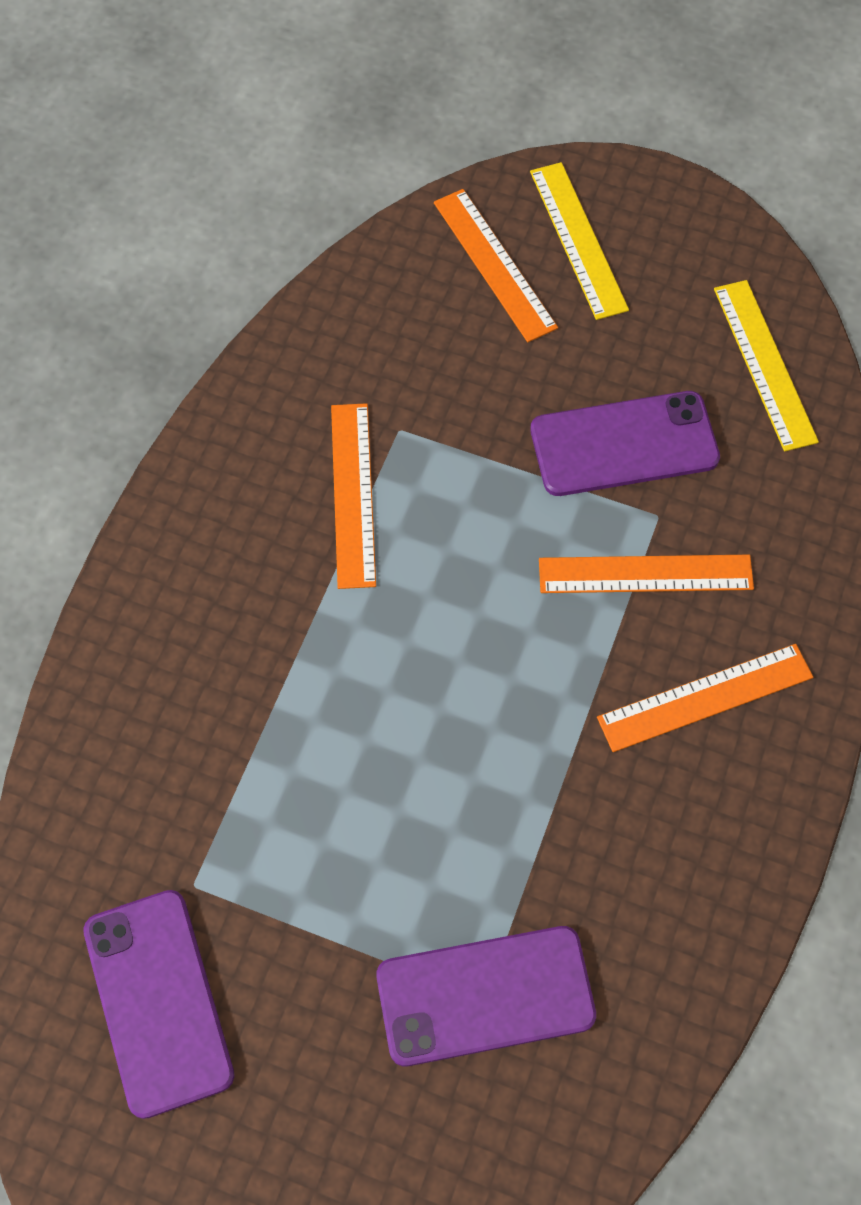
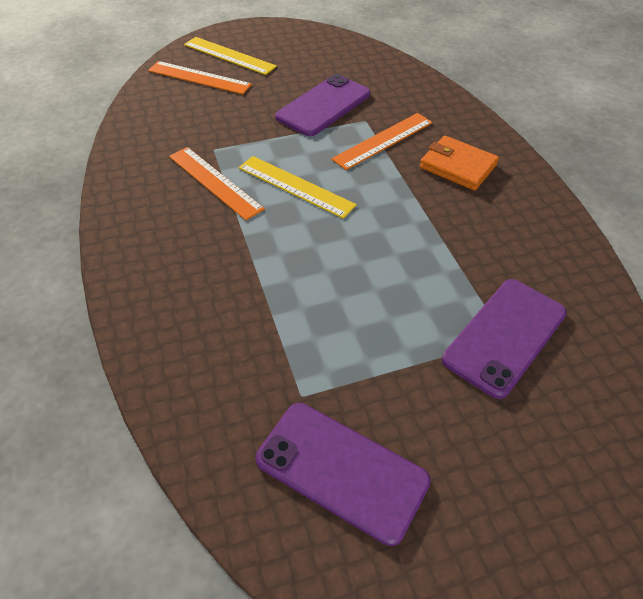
camera: 40 degrees left, 15 degrees down
(705, 698) = (458, 166): orange ruler -> orange wallet
(764, 364) = (351, 58): yellow ruler -> yellow ruler (296, 186)

